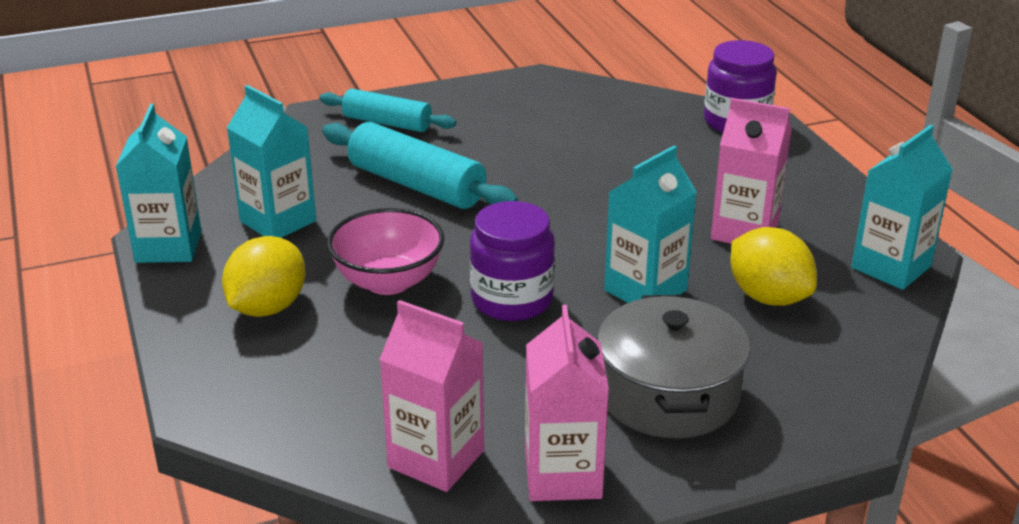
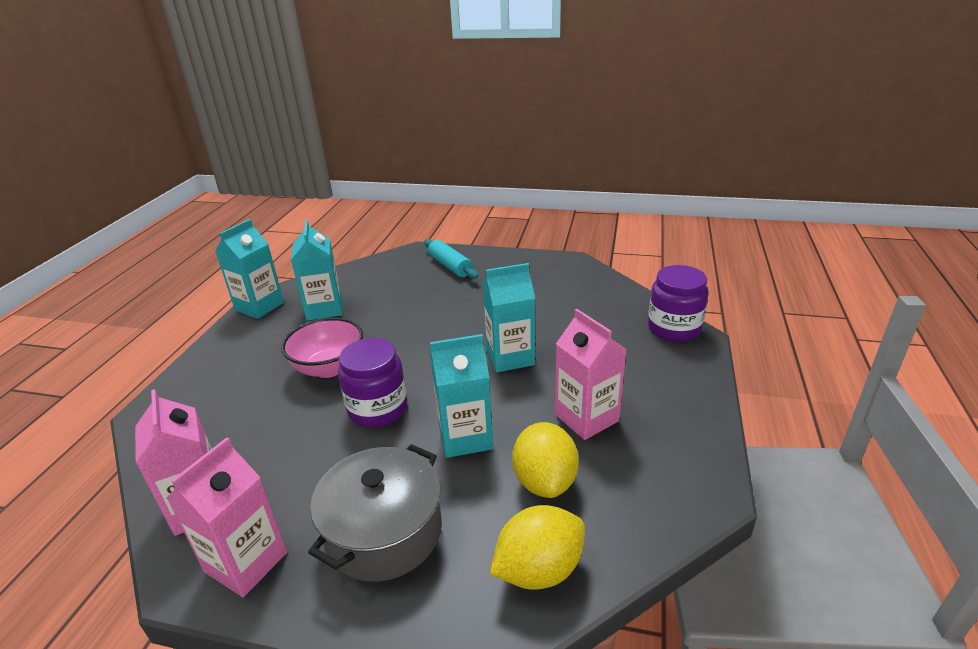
camera: 35 degrees right, 0 degrees up
(267, 307) = (254, 360): yellow lemon -> yellow lemon (539, 569)
(416, 185) = (419, 310): turquoise rolling pin -> none
(891, 267) = (674, 497): turquoise carton -> turquoise carton (510, 357)

